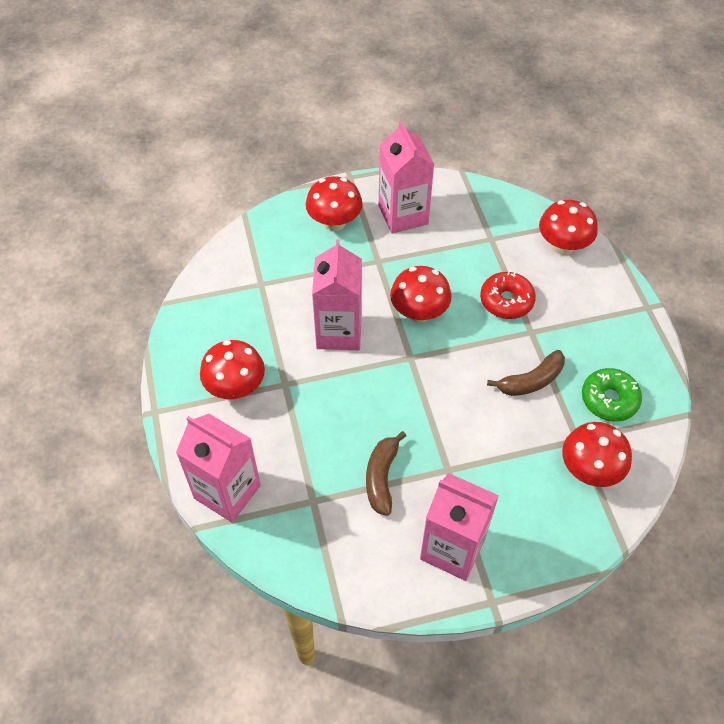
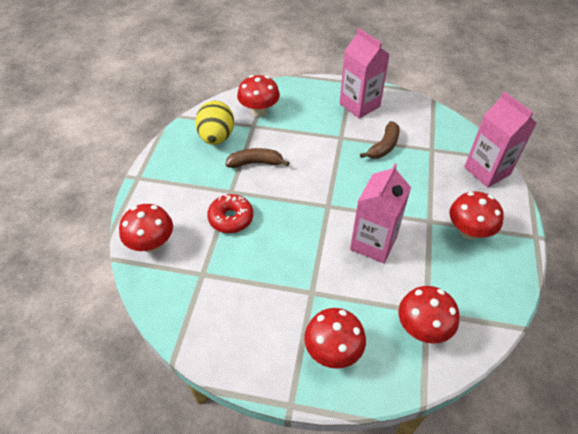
camera: 155 degrees left, 5 degrees down
(403, 215) = (262, 331): pink carton -> none
(419, 313) = (303, 234): red mushroom -> red mushroom (422, 328)
(609, 399) = (216, 137): green donut -> yellow egg

